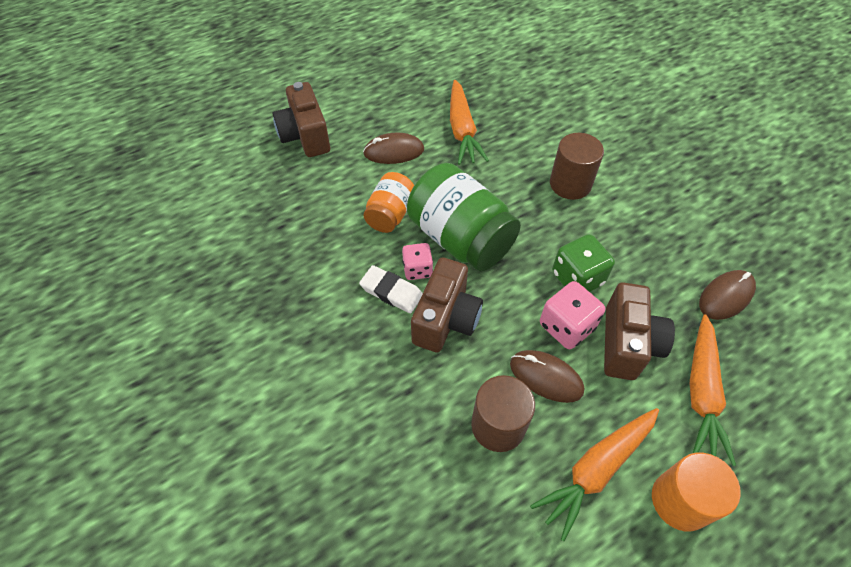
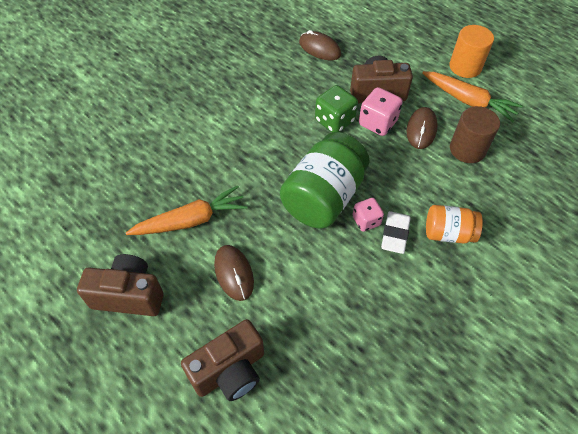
camera: 105 degrees left, 0 degrees up
(390, 214) = (314, 256): orange jar -> orange jar (448, 233)
(446, 319) = (403, 192): brown camera -> brown camera (129, 295)
(570, 184) = (241, 133): brown cylinder -> none
(701, 393) = (395, 59): orange carrot -> none

